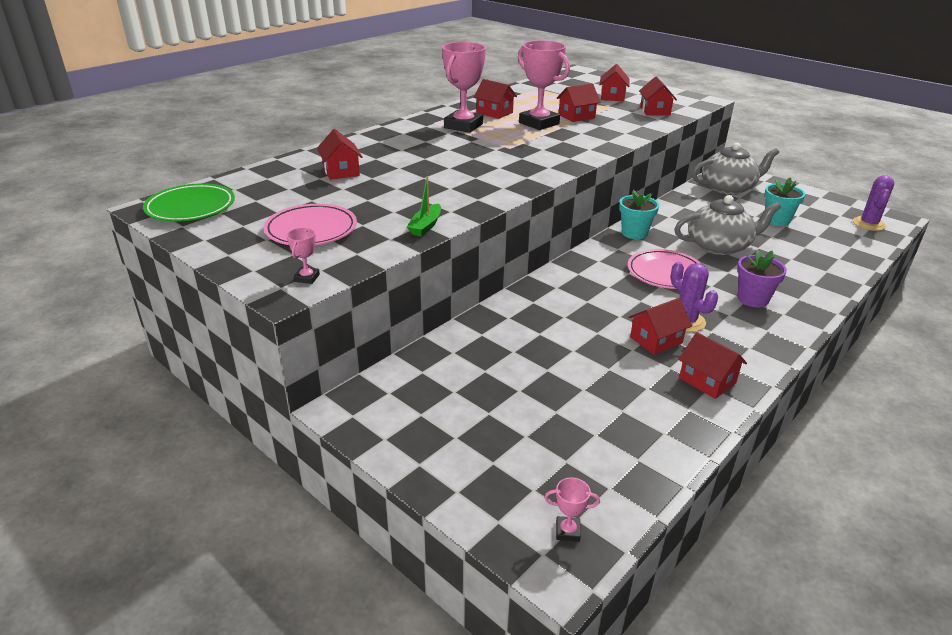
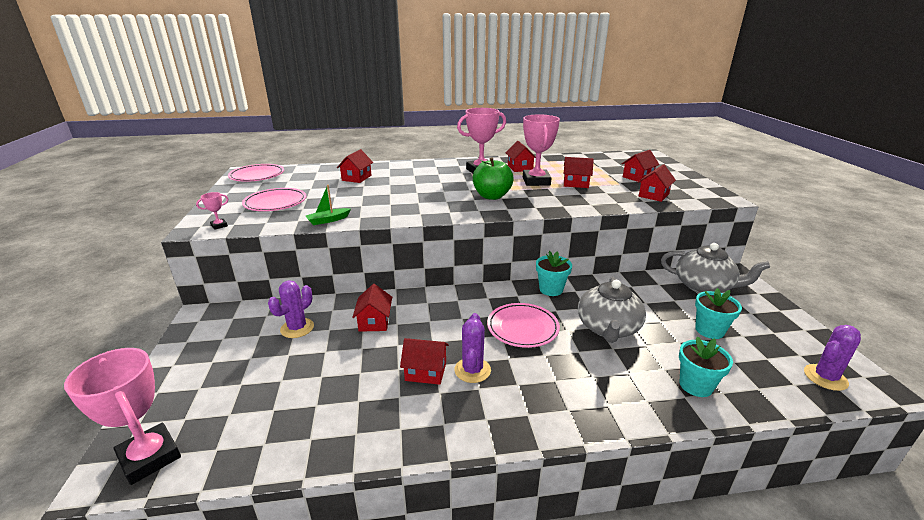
camera: 40 degrees right, 5 degrees down
(191, 207) = (257, 176): green plate -> pink plate
(480, 366) = (297, 328): none -> purple cactus
(531, 150) = (492, 196): none -> green apple
(567, 531) = (150, 457): pink trophy -> pink trophy, size x2.37
(707, 380) = (406, 422): red house -> red house (374, 321)
(719, 246) = (608, 328): grey teapot -> grey teapot turned 75 degrees clockwise
(753, 299) = (561, 383): purple flower pot -> none
(821, 261) = (695, 385): none -> turquoise flower pot

